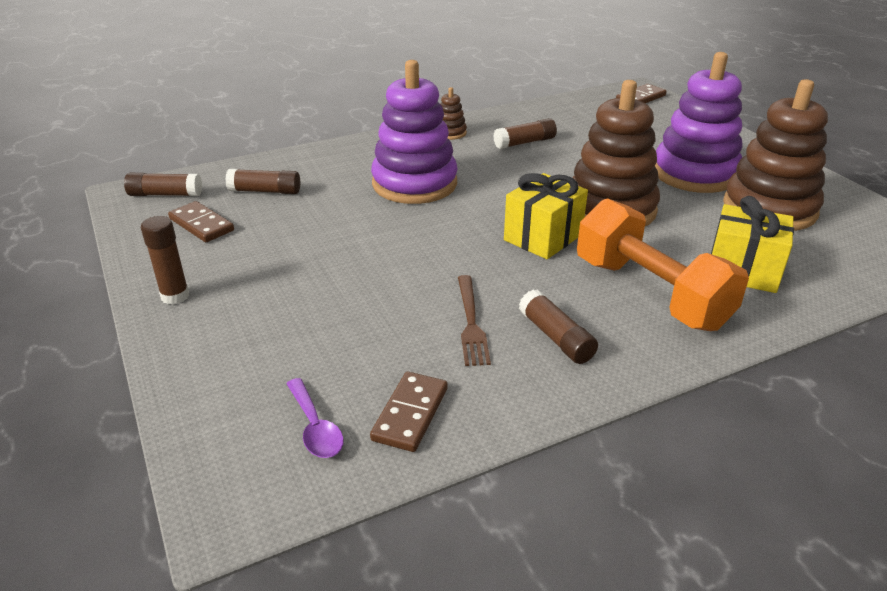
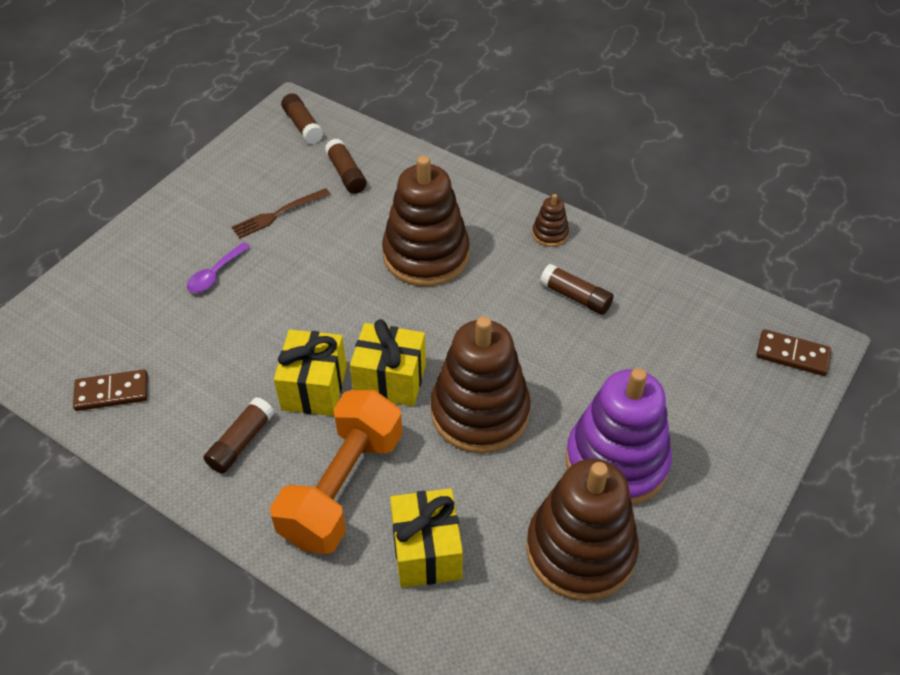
camera: 60 degrees right, 15 degrees up
(175, 296) = (177, 209): brown glue stick -> none
(201, 225) = (273, 169): brown domino -> none
(315, 427) = (78, 351): purple spoon -> purple spoon (215, 274)
(414, 184) = (426, 255): purple stacking toy -> brown stacking toy
(471, 322) = (233, 382): brown fork -> brown fork (278, 214)
(520, 277) = (314, 388): none -> yellow gift

